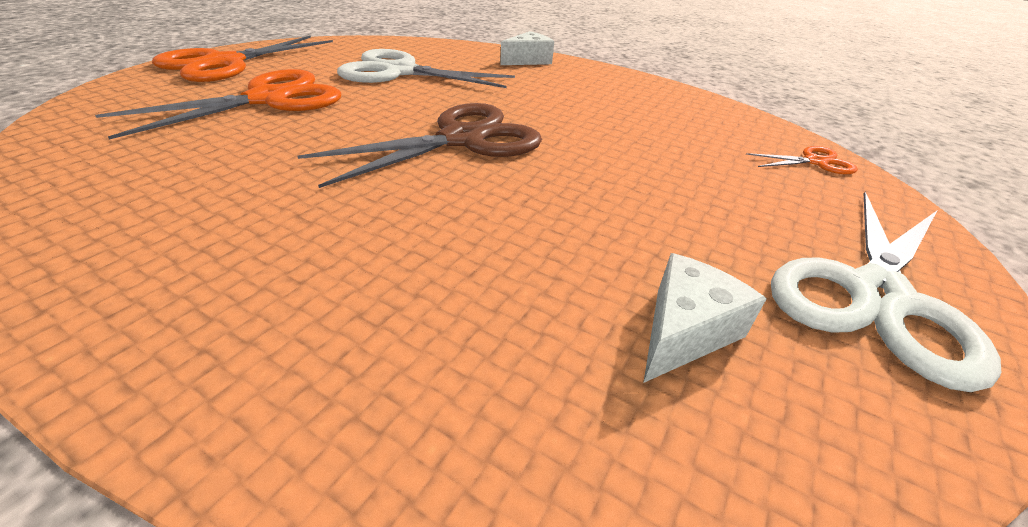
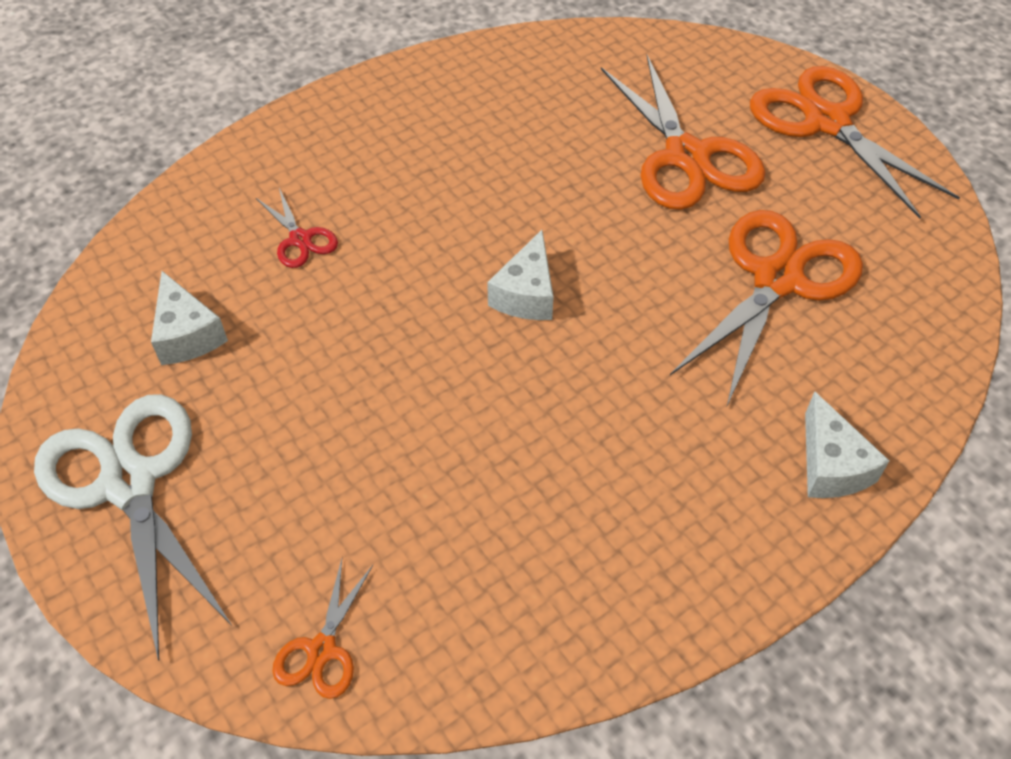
camera: 115 degrees right, 15 degrees up
(399, 72) = (778, 279): white scissors -> orange scissors
(463, 139) = (526, 294): brown scissors -> white cheese
(463, 283) = (300, 239): none -> red scissors

